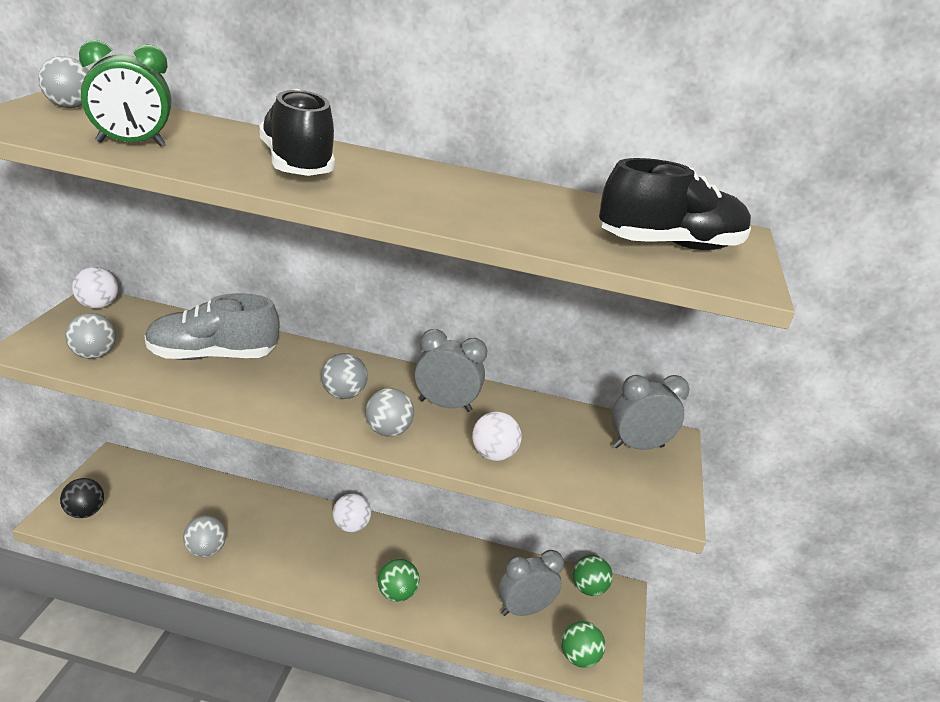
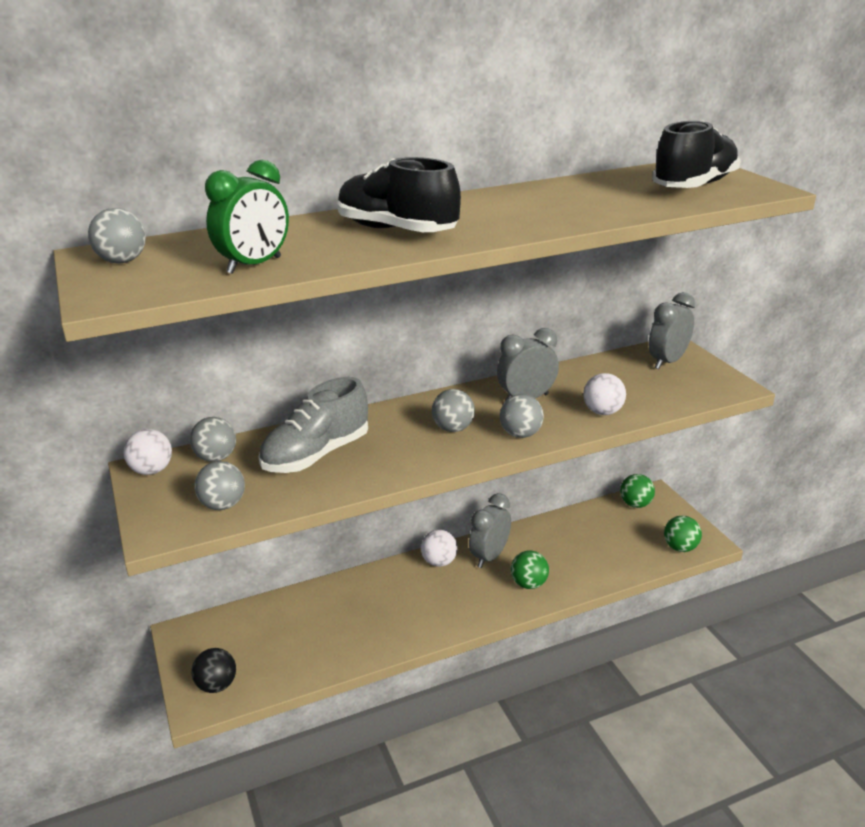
camera: 30 degrees left, 0 degrees up
(205, 550) = (357, 645): grey ball -> grey ball (216, 458)
(523, 610) = (616, 541): grey clock -> grey clock (489, 556)

